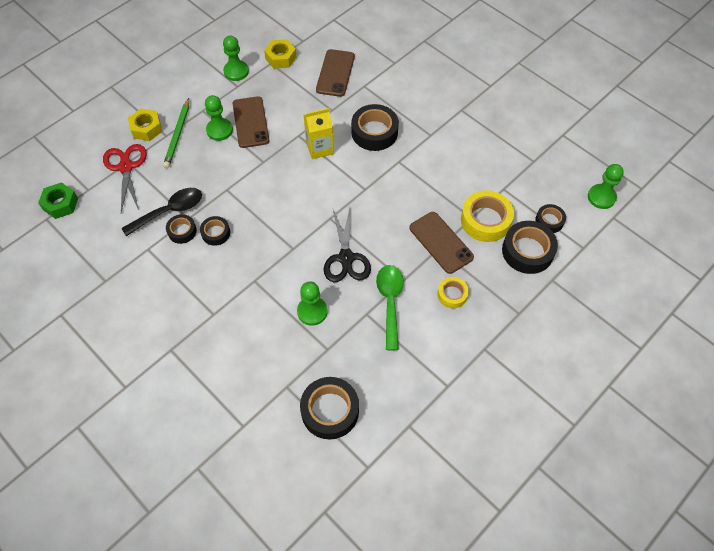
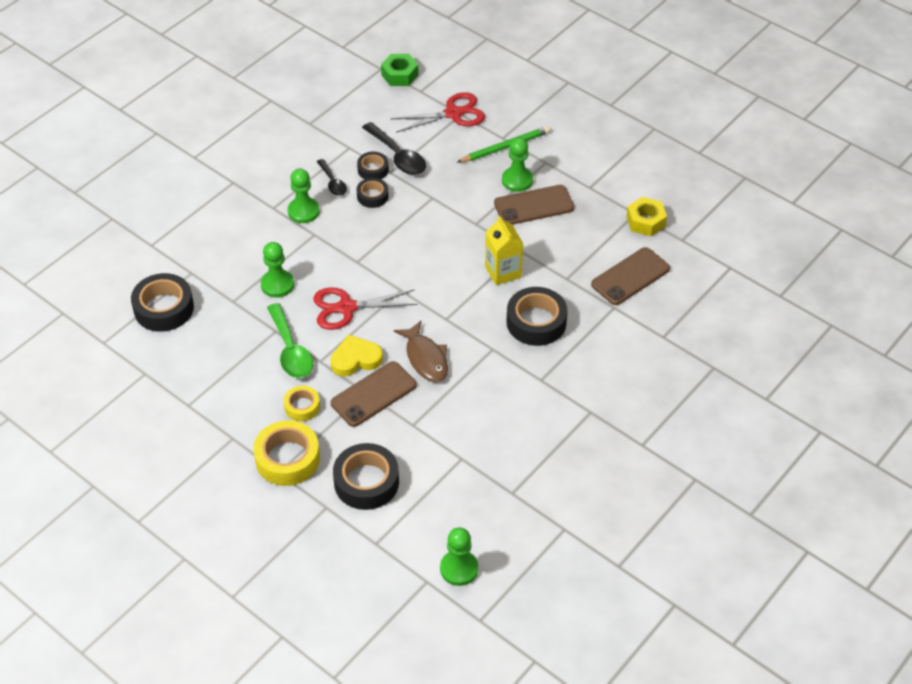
camera: 85 degrees right, 10 degrees down
(146, 128) = (510, 120): yellow nut -> none
(178, 135) = (505, 147): green pencil -> green pencil turned 150 degrees clockwise
(191, 263) = (333, 182): none -> black spoon
(236, 71) = (613, 183): green pawn -> green pawn (303, 211)
(335, 73) = (630, 276): brown phone -> brown phone turned 45 degrees counterclockwise
(346, 258) = (346, 308): black scissors -> red scissors
(390, 302) = (290, 350): green spoon -> green spoon turned 75 degrees clockwise
(403, 253) = (356, 359): none -> yellow heart
(405, 205) = (425, 358): none -> brown fish
(485, 220) = (409, 439): yellow tape -> yellow tape (287, 459)
(549, 221) = (414, 507): black tape -> none

